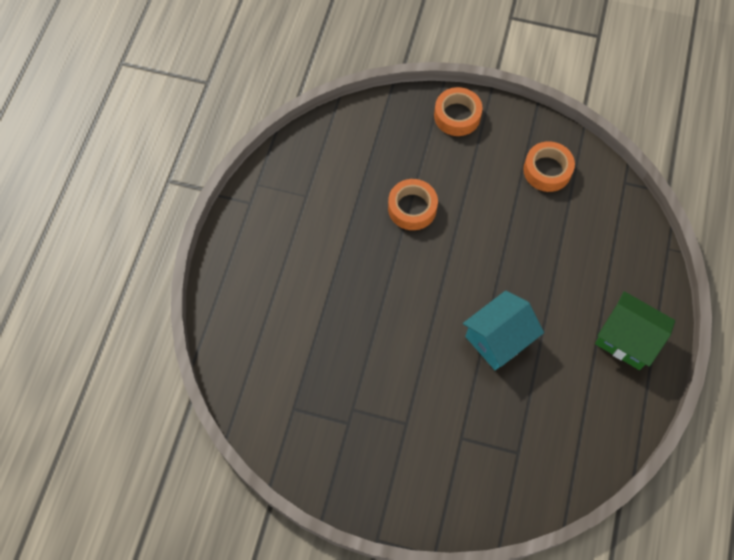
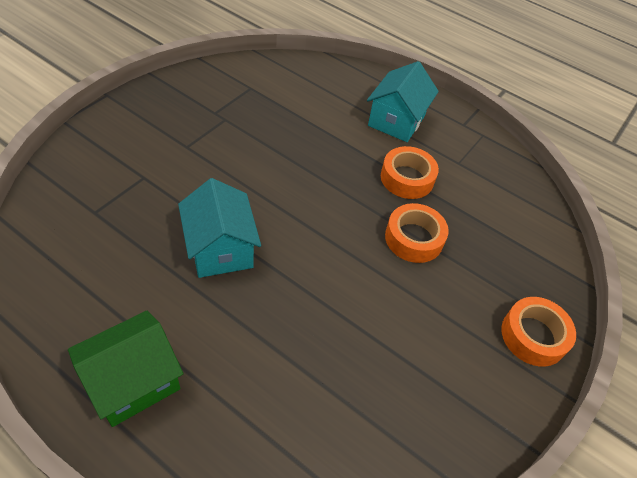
camera: 105 degrees right, 15 degrees down
(274, 260) = (396, 120): none -> turquoise house
(547, 170) = (419, 408): orange tape -> orange tape (407, 178)

